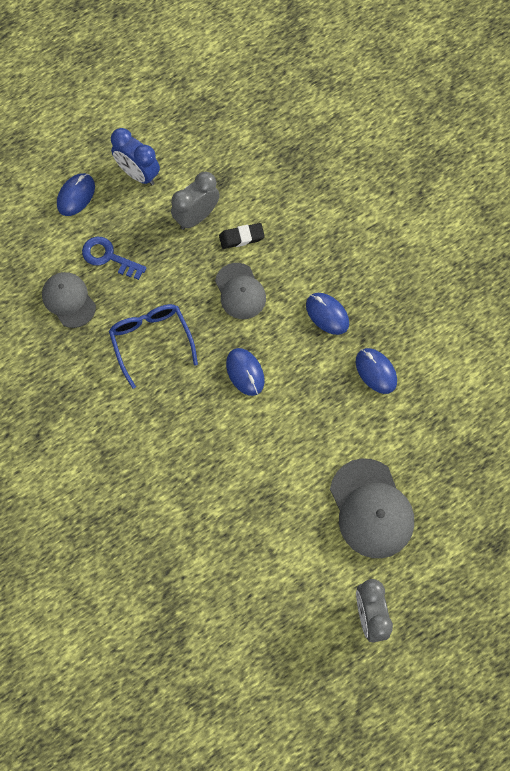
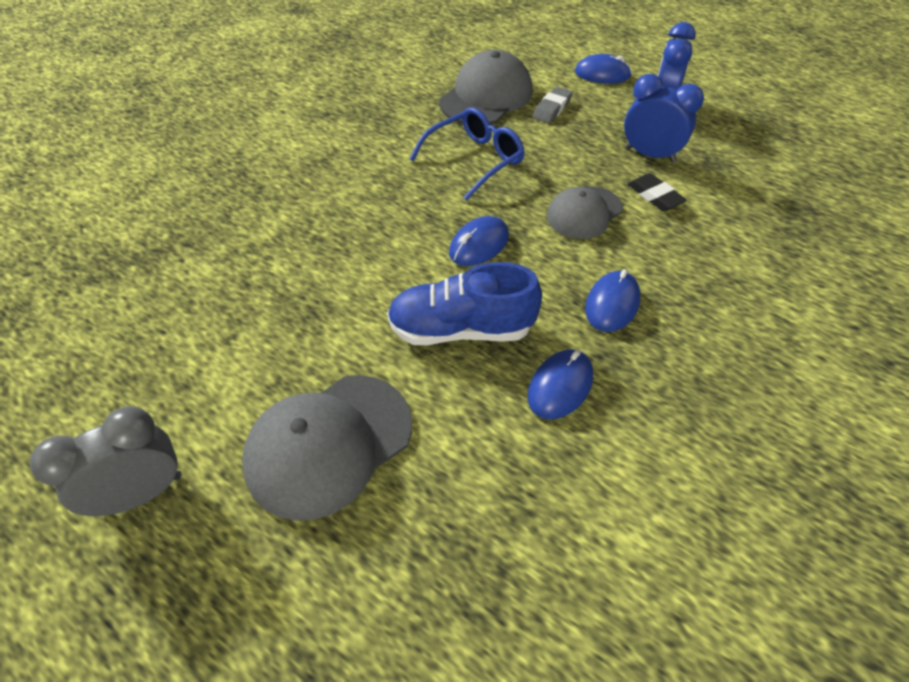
camera: 70 degrees right, 20 degrees down
(68, 300) = (486, 97): grey cap -> grey cap, size x1.55
(108, 257) = (552, 108): blue key -> grey eraser
(196, 216) = (650, 155): grey clock -> blue clock
(315, 410) = (461, 329): none -> blue shoe

